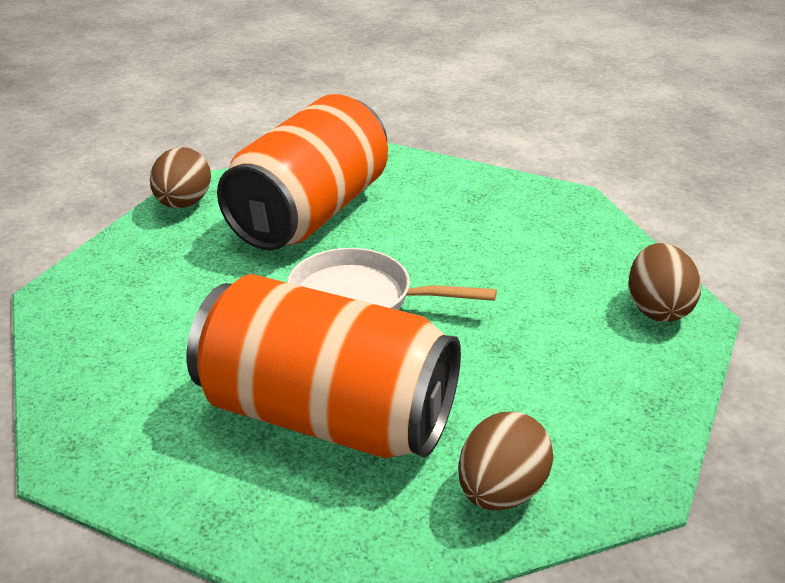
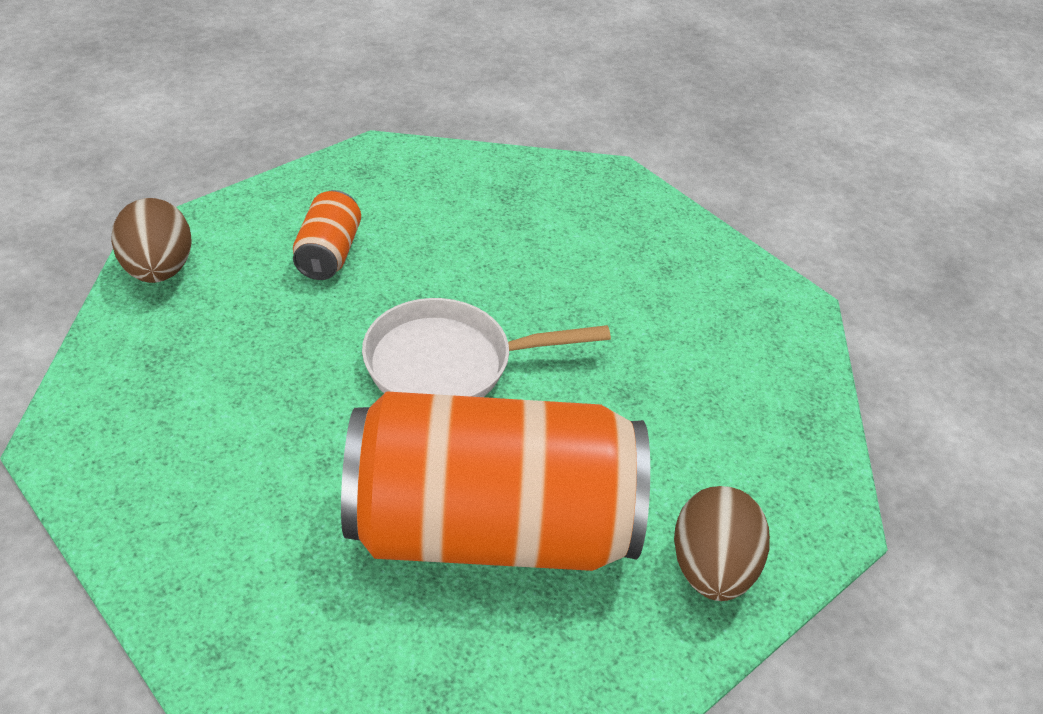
camera: 25 degrees left, 10 degrees up
(310, 213) = (328, 253): orange can -> orange can, size x0.41
(657, 309) = (759, 306): brown egg -> none

